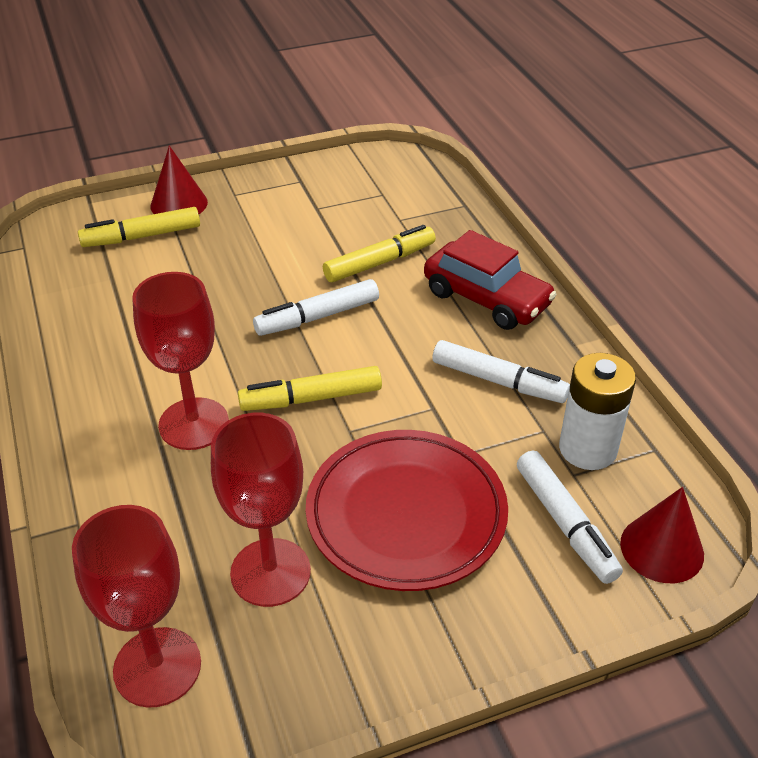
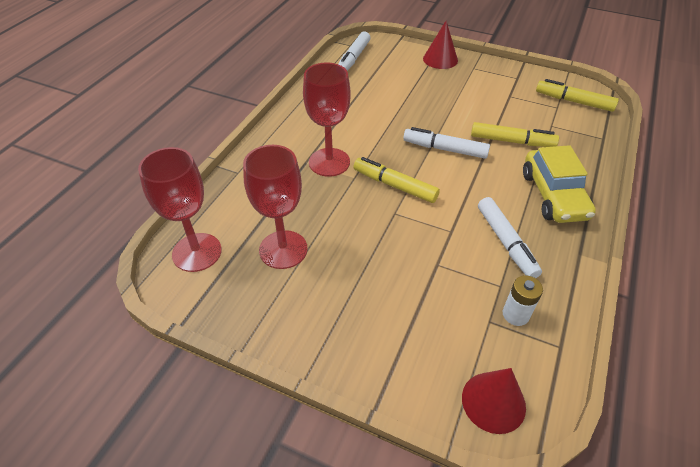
camera: 45 degrees right, 5 degrees up
(142, 237) = (405, 66): yellow marker -> yellow marker (574, 101)
(406, 514) = (373, 271): red plate -> none
(486, 298) = (553, 195): red car -> yellow car
(565, 523) = (452, 342): white marker -> white marker (353, 58)
(587, 449) = (515, 314): white battery -> white battery, size x0.62

